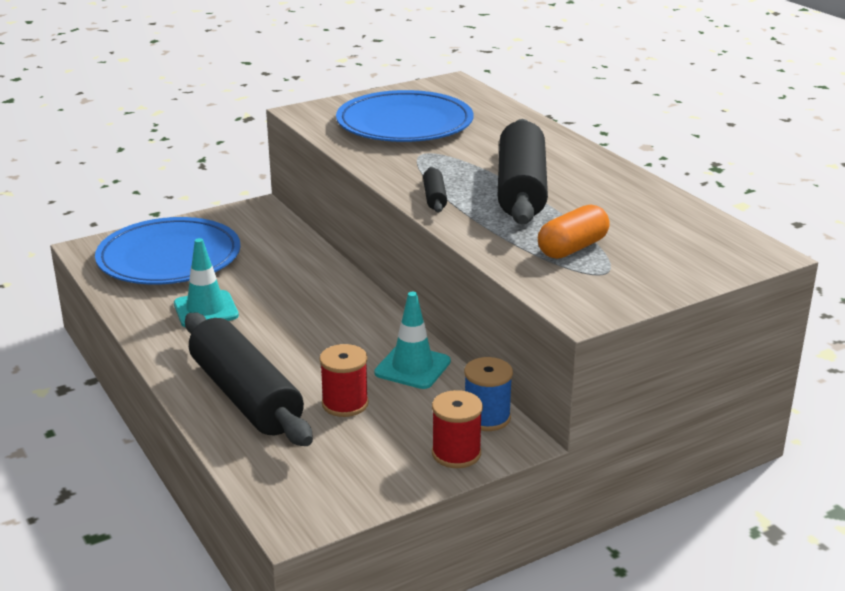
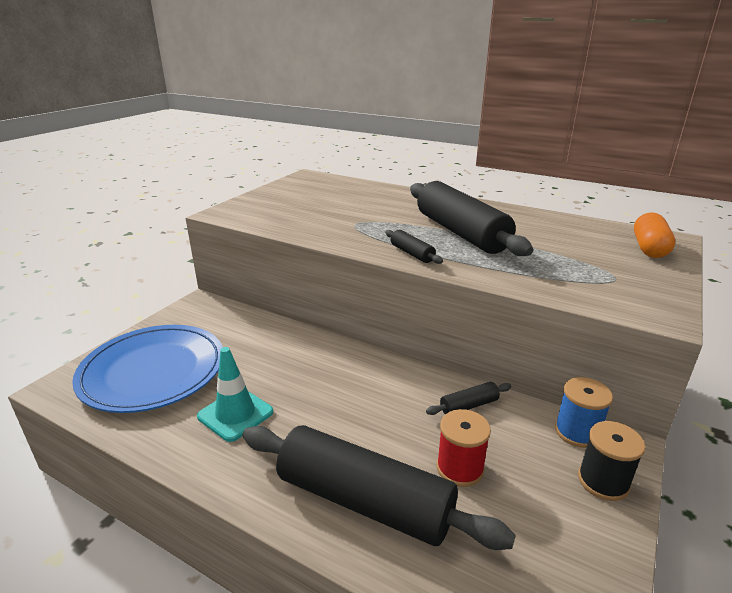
camera: 30 degrees left, 0 degrees up
(404, 123) = (312, 206): blue plate -> none
(412, 367) = (469, 406): turquoise traffic cone -> black rolling pin
(456, 453) = (603, 481): red spool -> black spool
(572, 248) = (564, 266): orange capsule -> orange capsule (649, 248)

